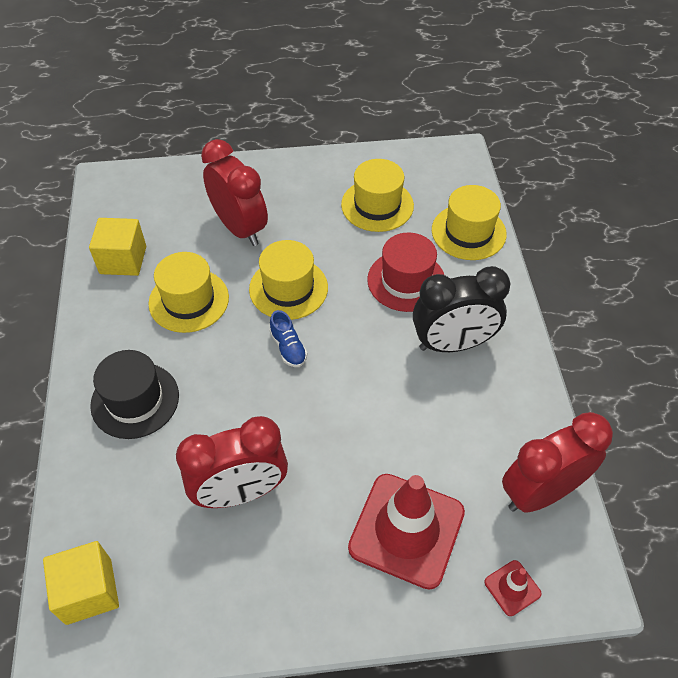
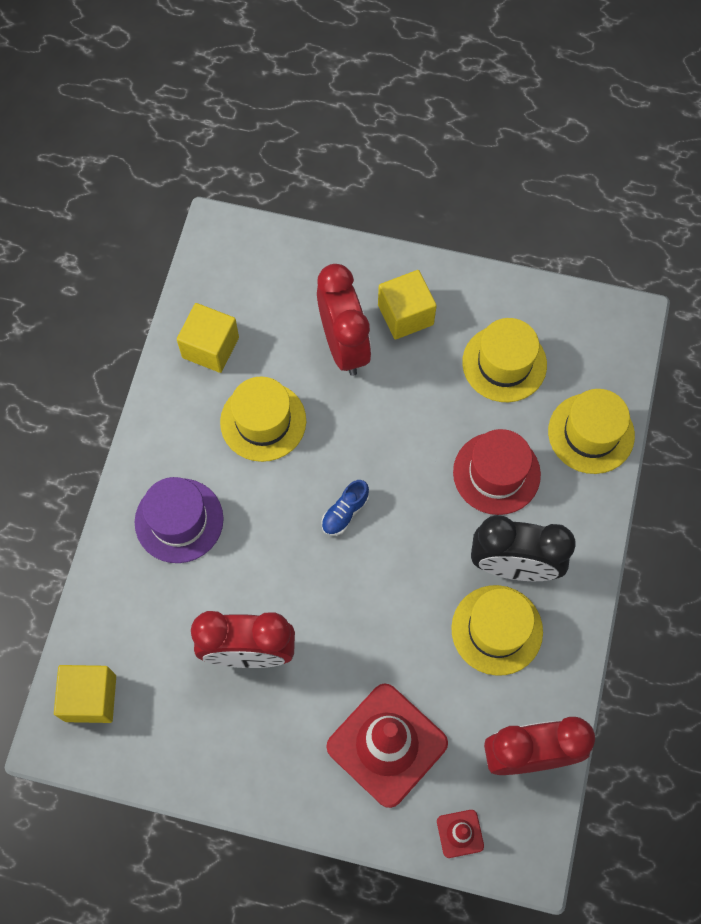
camera: 20 degrees right, 15 degrees up
(135, 400) = (179, 520): black hat -> purple hat
(283, 194) = (405, 315): none -> yellow cube
(288, 288) = (369, 441): yellow hat -> yellow hat (497, 630)
(288, 347) = (345, 512): blue shoe -> blue shoe turned 45 degrees clockwise

